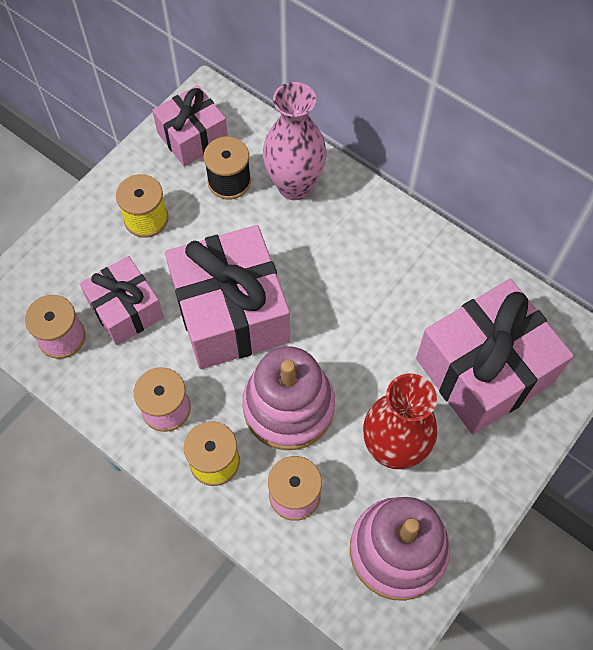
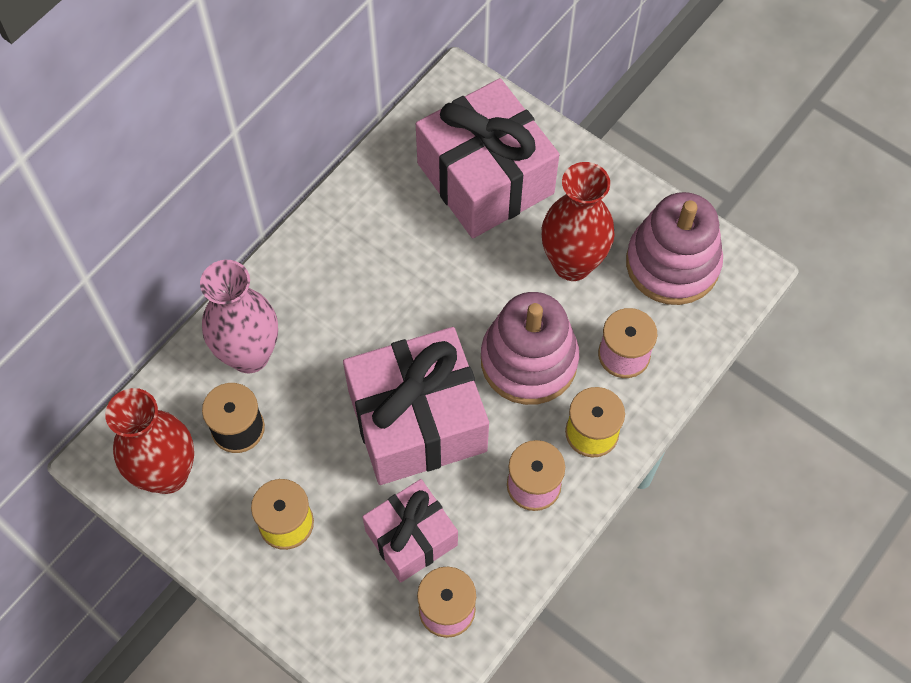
camera: 90 degrees left, 0 degrees up
(192, 137) = (167, 474): pink gift -> red vase

